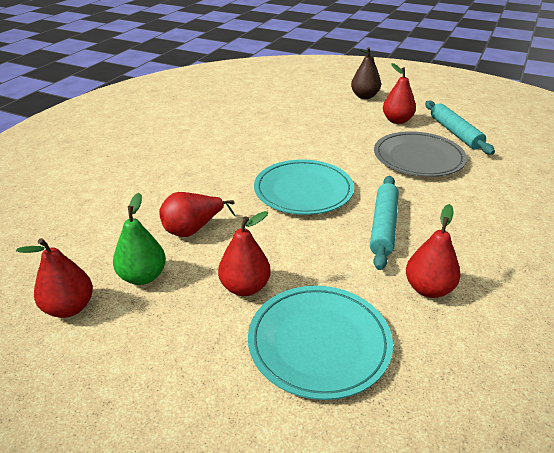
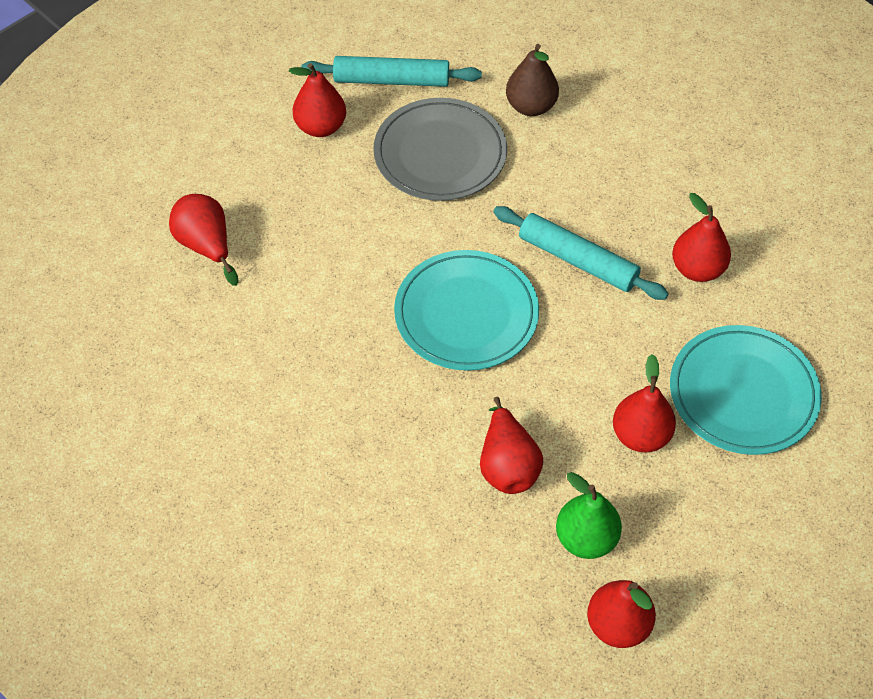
camera: 70 degrees left, 20 degrees up
(291, 109) = (206, 246): none -> red pear
(364, 96) = (212, 129): brown pear -> brown pear (531, 106)

